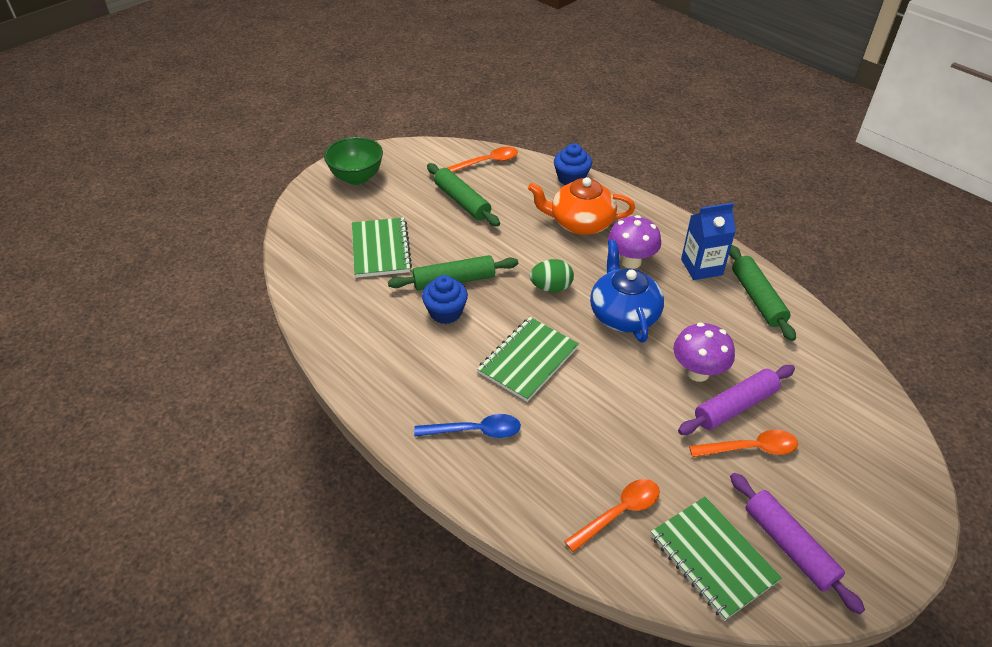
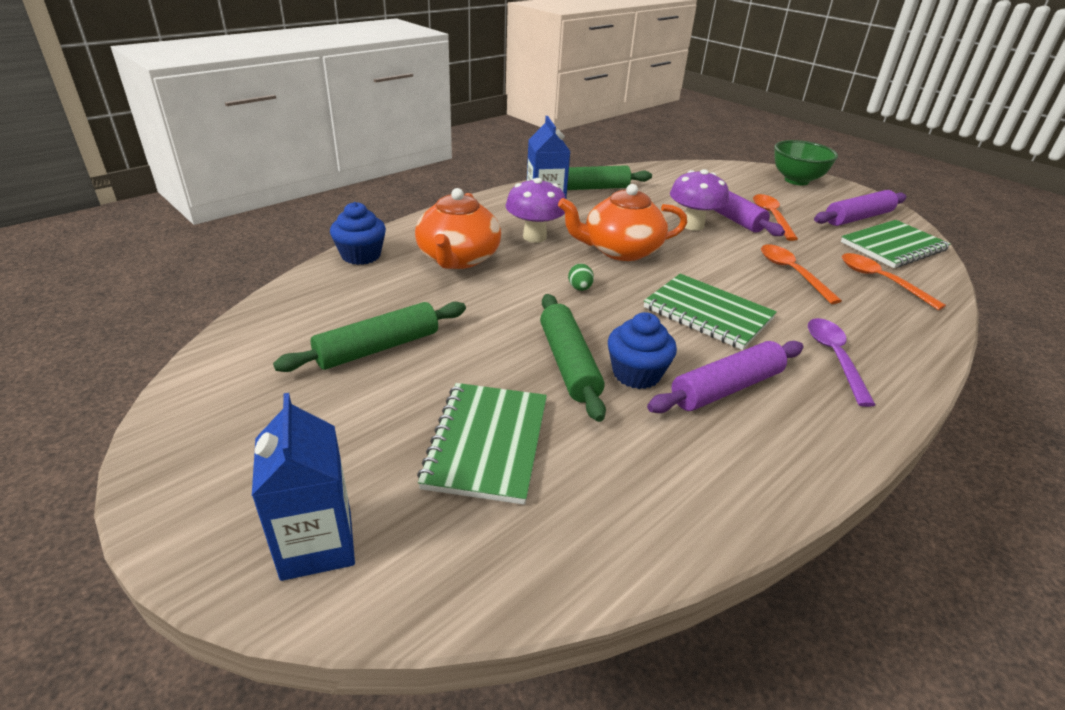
camera: 90 degrees left, 10 degrees down
(321, 205) = (317, 544): none -> blue carton
(357, 178) = (239, 484): green bowl -> green bowl (796, 180)
(381, 249) = (486, 443): green notebook -> green notebook turned 75 degrees counterclockwise
(433, 357) = (726, 388): none -> purple rolling pin
(475, 431) = (834, 358): blue spoon -> purple spoon
(487, 162) = (282, 319): orange spoon -> orange spoon (792, 273)
(551, 287) = (580, 288): green egg -> green egg, size x0.60
(623, 314) = (620, 250): blue teapot -> orange teapot

